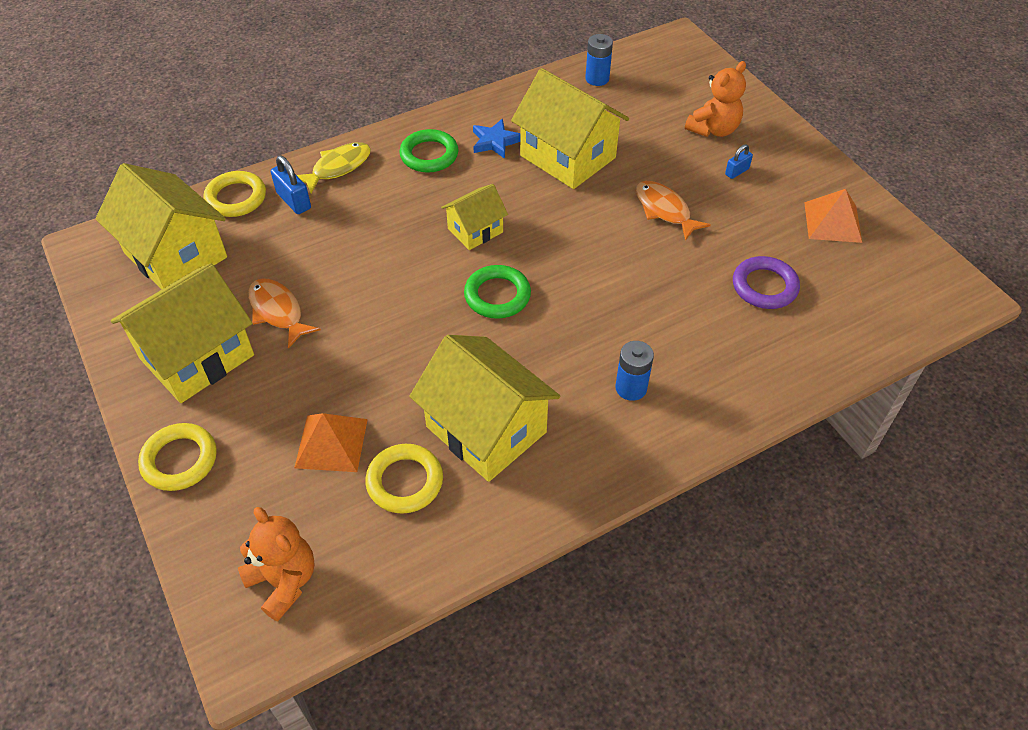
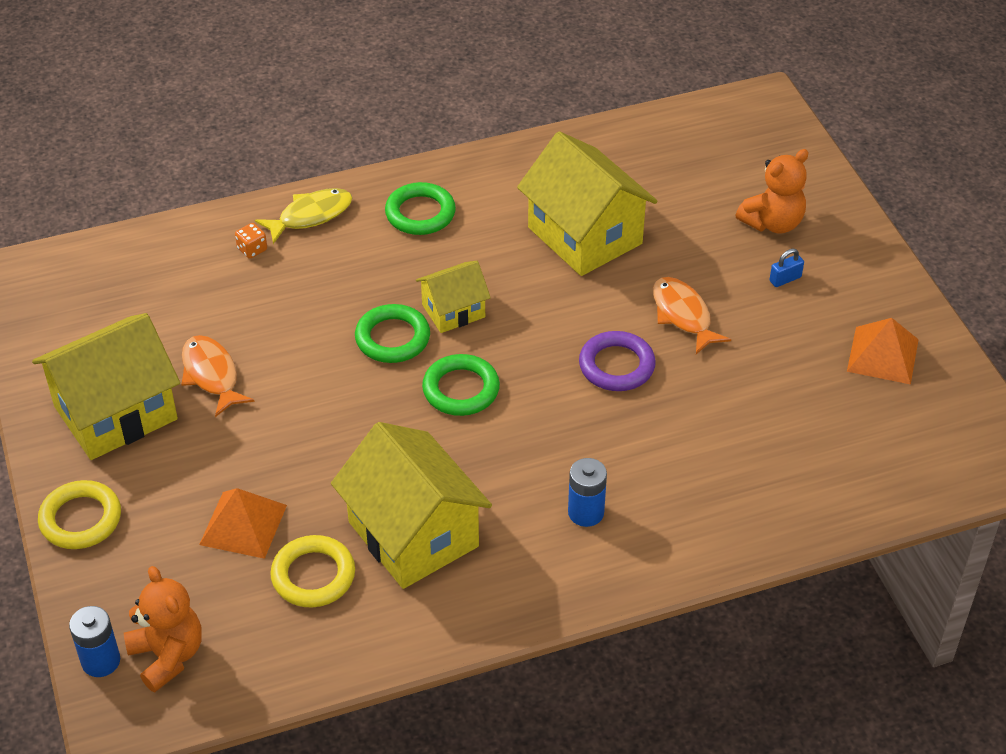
camera: 10 degrees right, 5 degrees down
(176, 255) = (110, 296): yellow house -> none
(236, 198) = (187, 238): yellow ring -> none
(293, 201) = (252, 249): blue padlock -> orange dice
(429, 259) = (392, 338): none -> green ring
(495, 141) = (502, 206): blue star -> none
(597, 79) = (647, 141): blue battery -> blue battery (101, 661)
(764, 286) = (775, 420): purple ring -> purple ring (616, 366)

